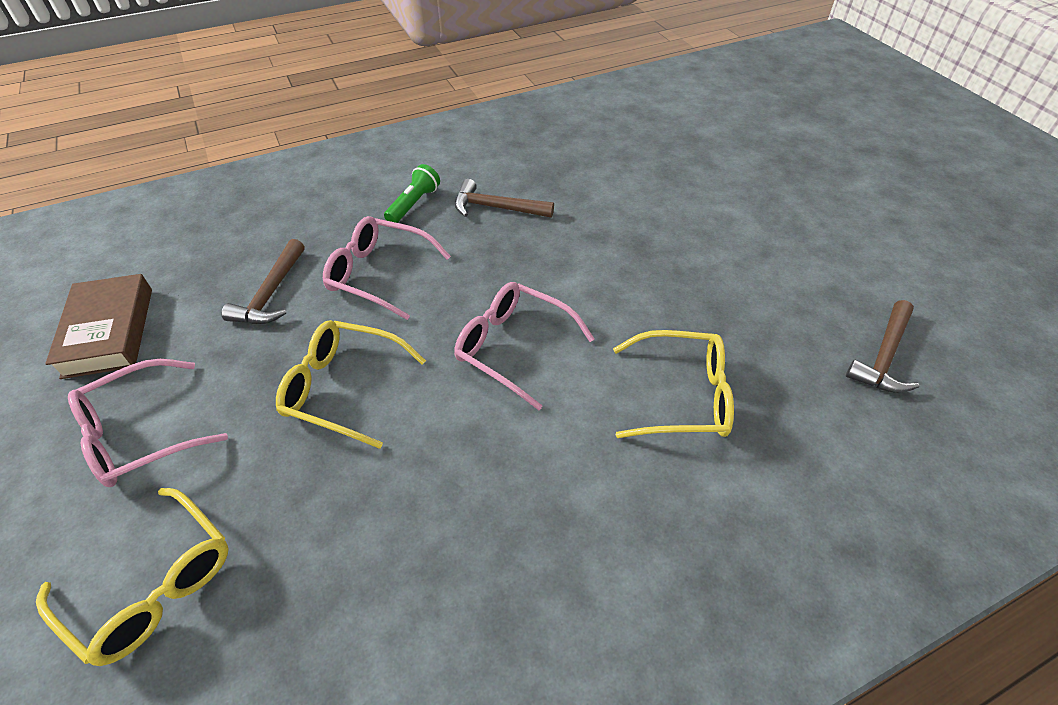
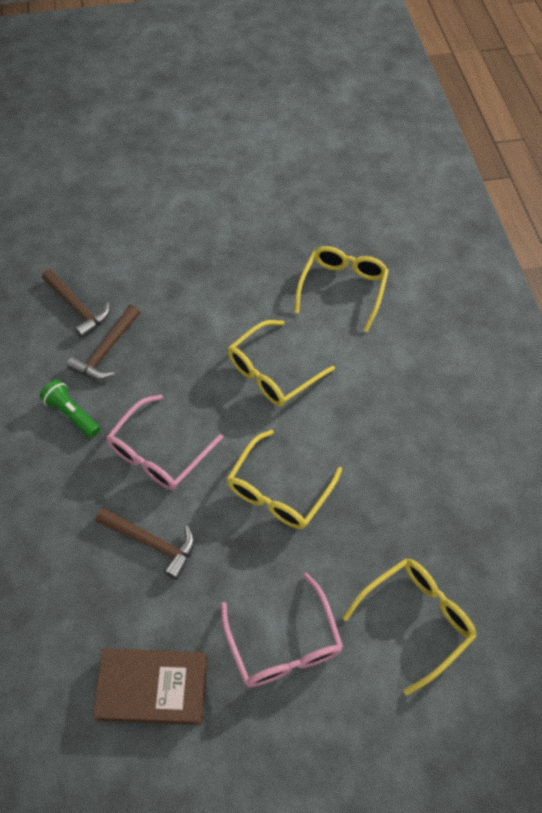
camera: 75 degrees left, 10 degrees up
(513, 347) = (272, 372): pink glasses -> yellow glasses
(883, 357) = (341, 180): brown hammer -> brown hammer (77, 308)

